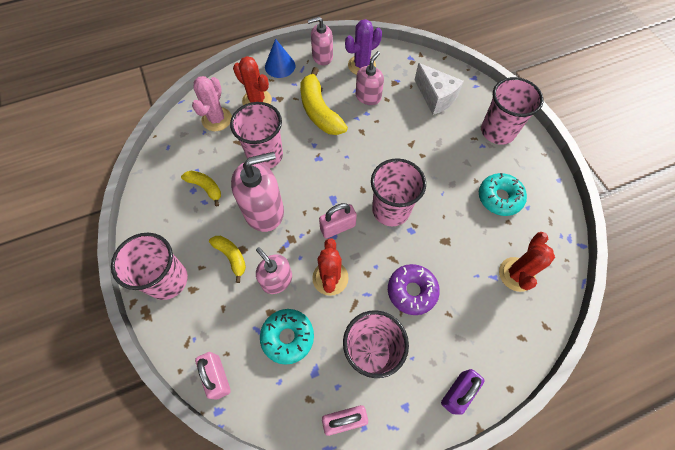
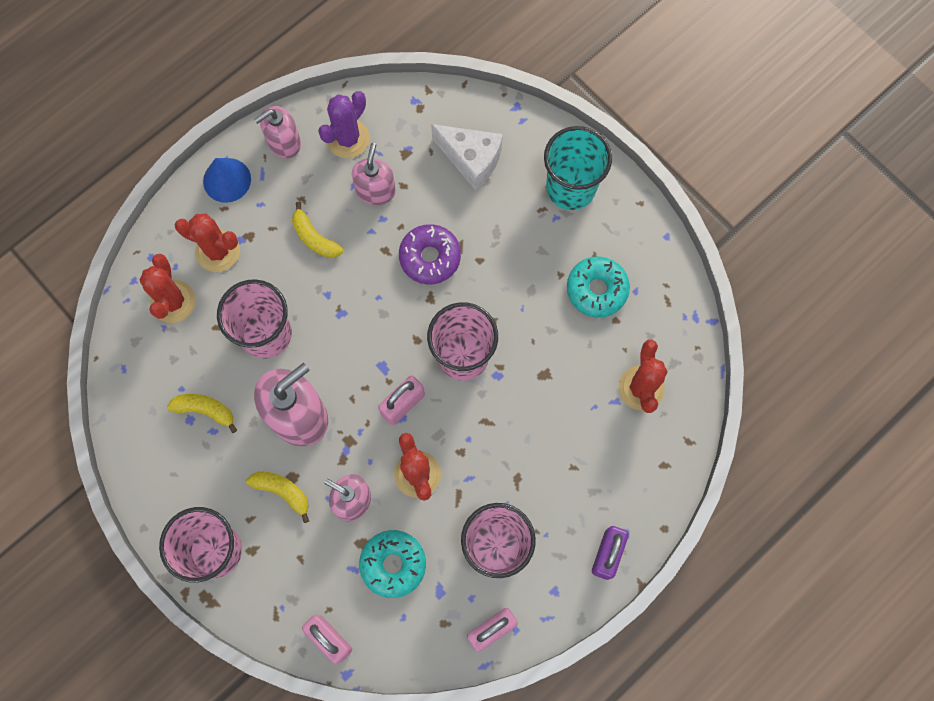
camera: 20 degrees left, 10 degrees up
(217, 119) = (173, 301): pink cactus -> red cactus
(319, 111) = (314, 238): yellow banana -> yellow banana, size x0.56
(412, 291) = (522, 455): purple donut -> purple donut (430, 257)
(497, 131) = (570, 187): pink cup -> turquoise cup

